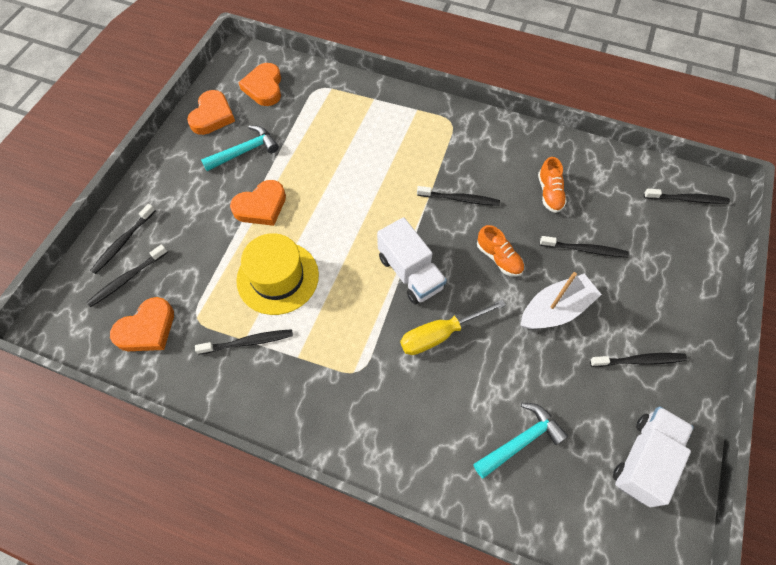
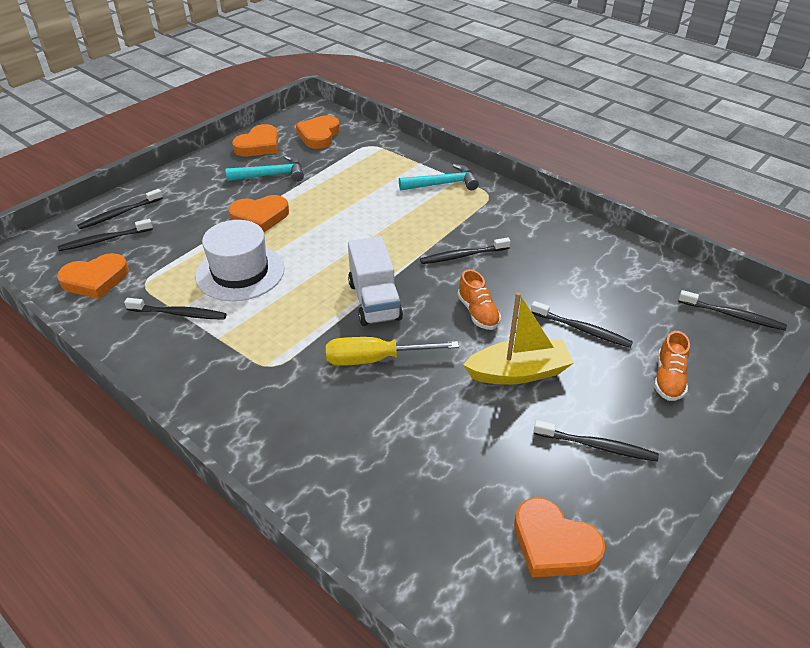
camera: 20 degrees right, 20 degrees down
(277, 277) = (240, 272): yellow hat -> white hat
(460, 199) = (463, 256): black toothbrush -> black toothbrush turned 135 degrees clockwise
(521, 441) = (411, 478): turquoise hammer -> turquoise hammer (442, 184)
(549, 193) = (566, 273): orange shoe -> orange shoe (668, 379)
(555, 309) = (518, 372): white boat -> yellow boat
(644, 459) = (553, 544): white truck -> orange heart

